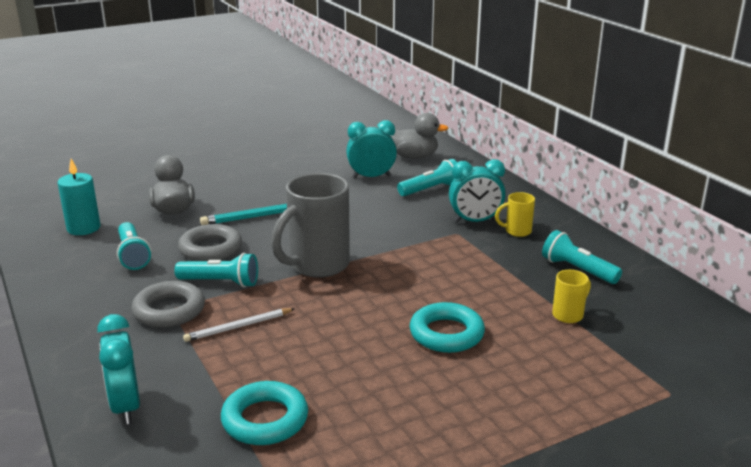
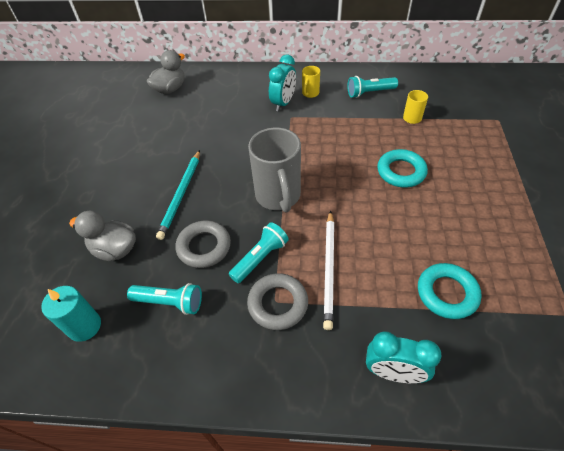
camera: 55 degrees left, 25 degrees up
(239, 327) = (329, 269): white pencil -> white pencil, size x1.52
(371, 177) = (178, 120): turquoise clock -> none
(431, 189) = (224, 102): turquoise flashlight -> none

